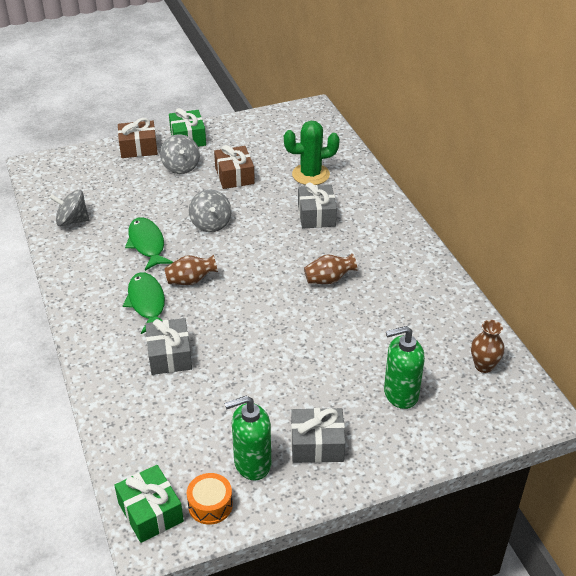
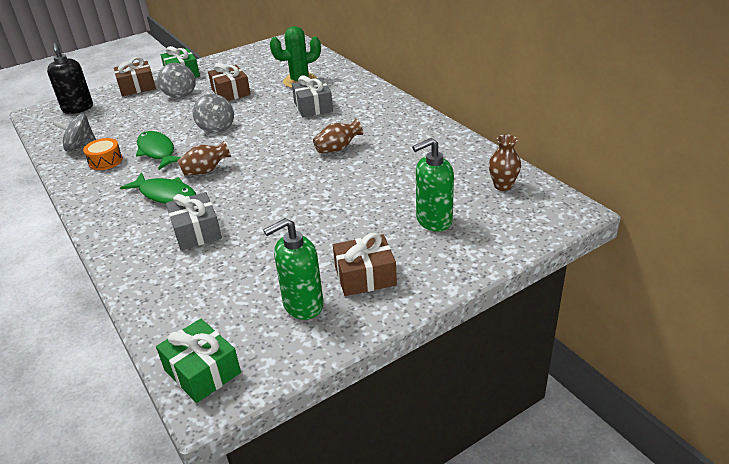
camera: 10 degrees left, 5 degrees down
(75, 167) = (78, 109): none -> black soap dispenser
(147, 303) = (165, 195): green fish -> green fish turned 150 degrees clockwise
(210, 505) = (267, 351): orange drum -> orange drum (105, 161)
(317, 444) = (365, 276): grey gift -> brown gift

